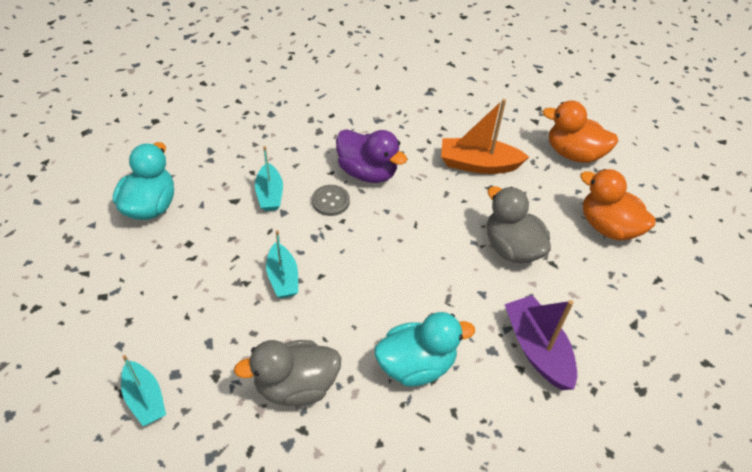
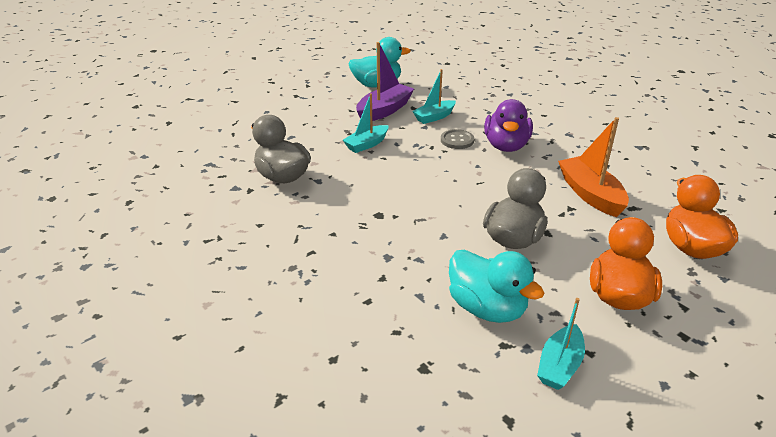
camera: 65 degrees right, 15 degrees down
(145, 399) = (235, 131): turquoise boat -> turquoise boat (559, 365)
(416, 365) = (340, 221): turquoise duck -> turquoise duck (487, 308)
(537, 349) = (412, 283): purple boat -> purple boat (384, 110)

